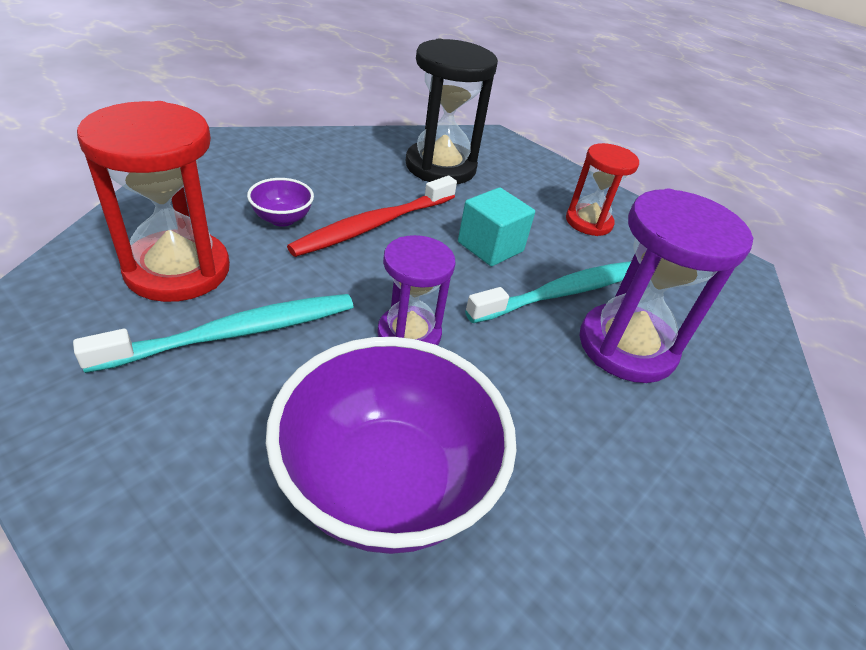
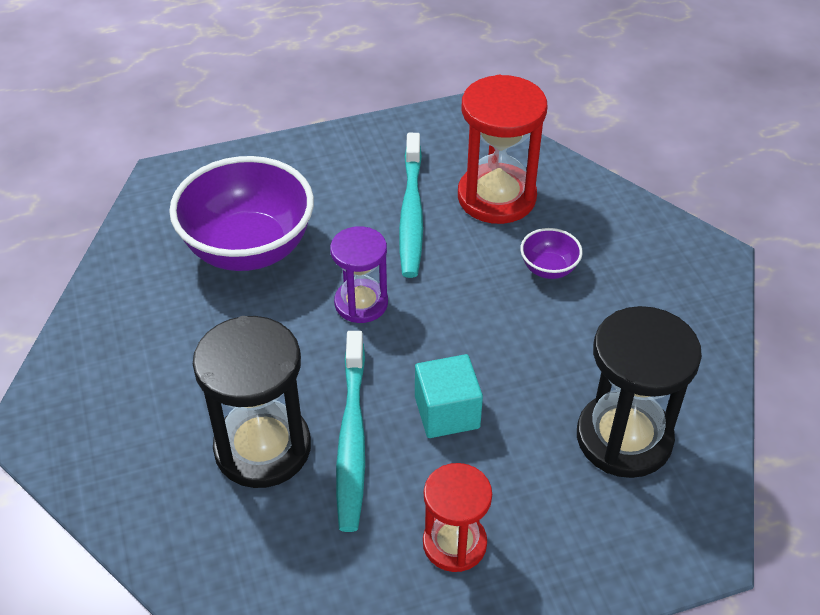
camera: 125 degrees right, 5 degrees up
(374, 225) = (517, 331): red toothbrush -> none
(626, 346) = (262, 448): purple hourglass -> black hourglass

